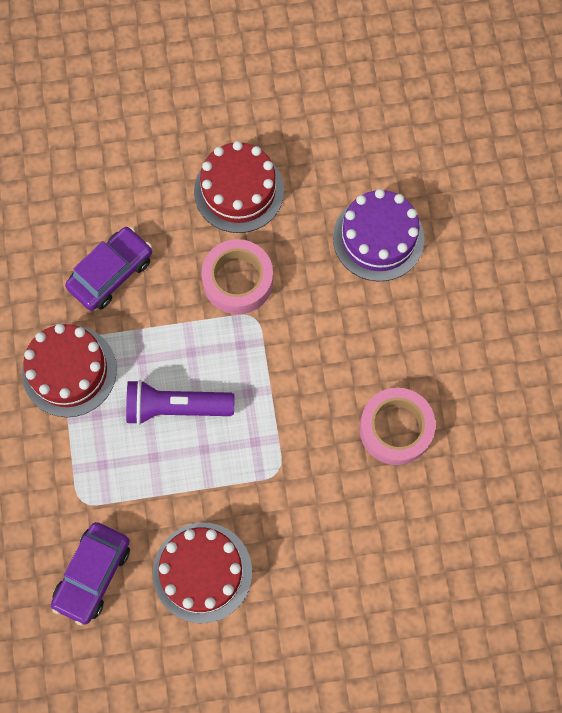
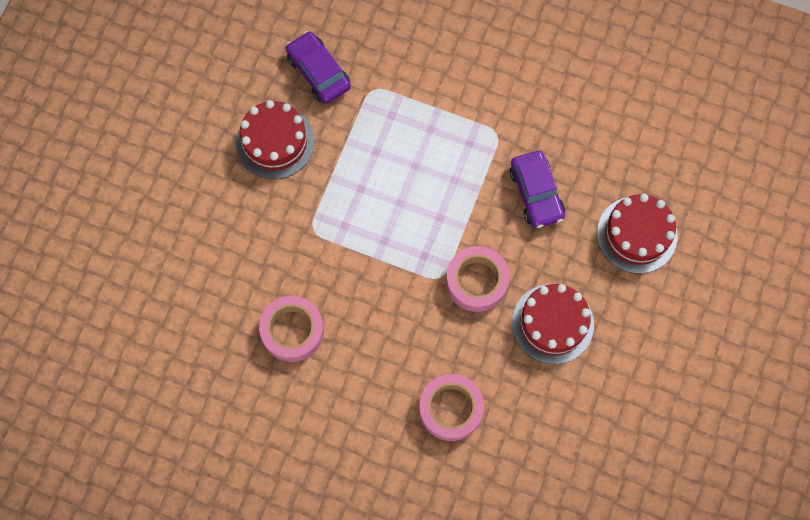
camera: 120 degrees right, 0 degrees up
(69, 371) = (475, 127): red cake -> red cake (637, 234)
(176, 407) = (404, 185): purple flashlight -> none
(378, 238) = (450, 409): purple cake -> pink tape

